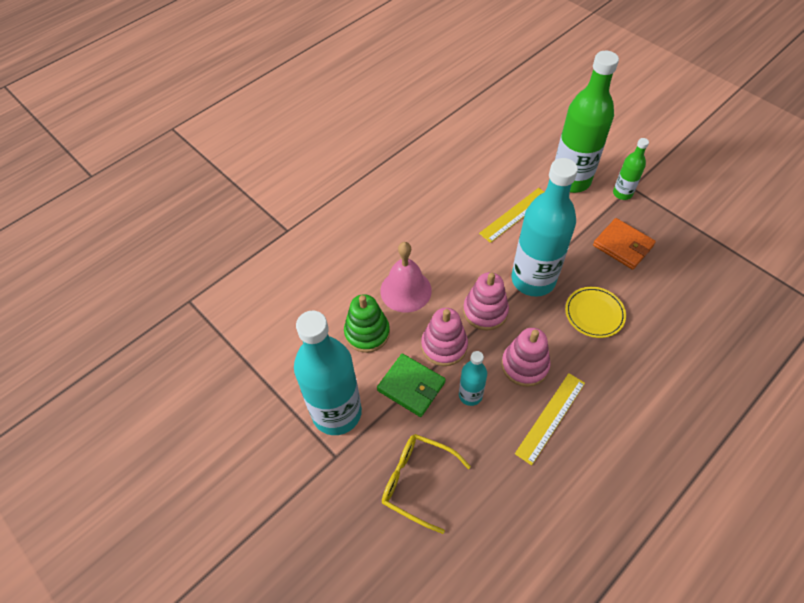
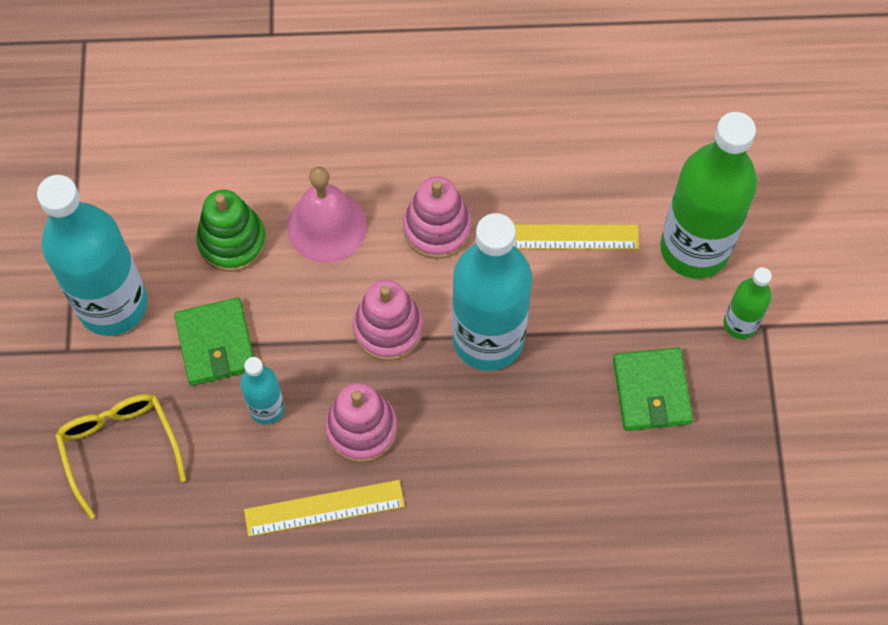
camera: 40 degrees right, 10 degrees up
(444, 346) = (298, 329): pink stacking toy -> pink stacking toy (437, 228)
(594, 314) = (511, 441): yellow plate -> none
(623, 245) = (651, 391): orange wallet -> green wallet

